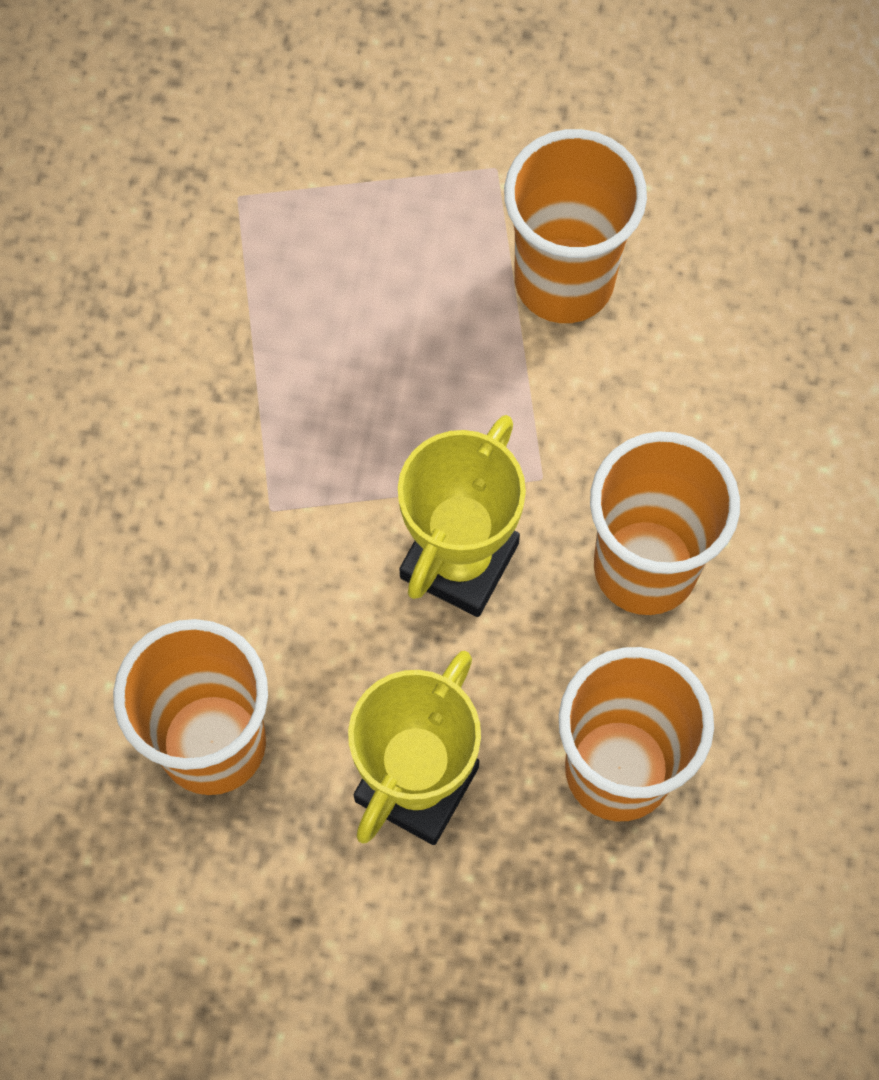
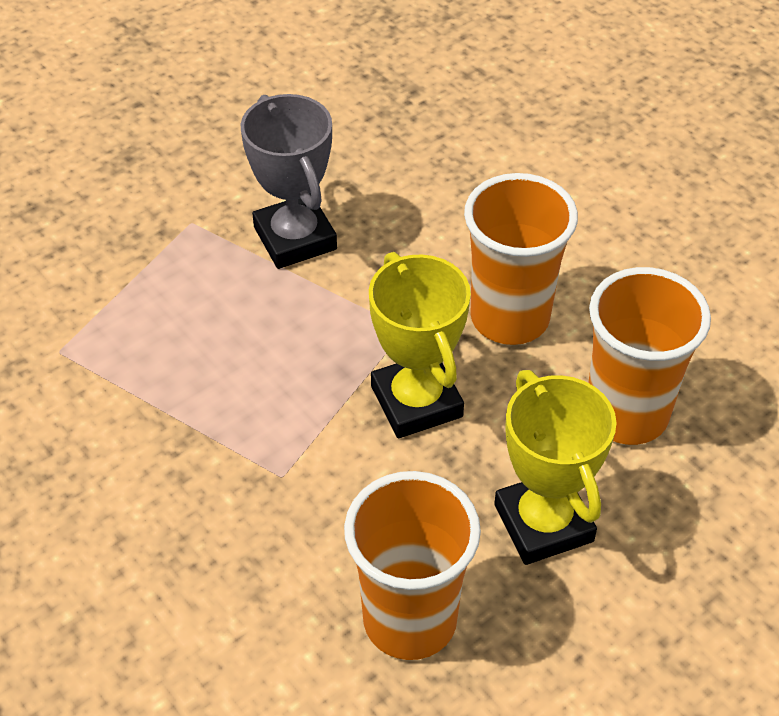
camera: 50 degrees left, 20 degrees down
(564, 281) = (295, 238): orange cup -> grey trophy

